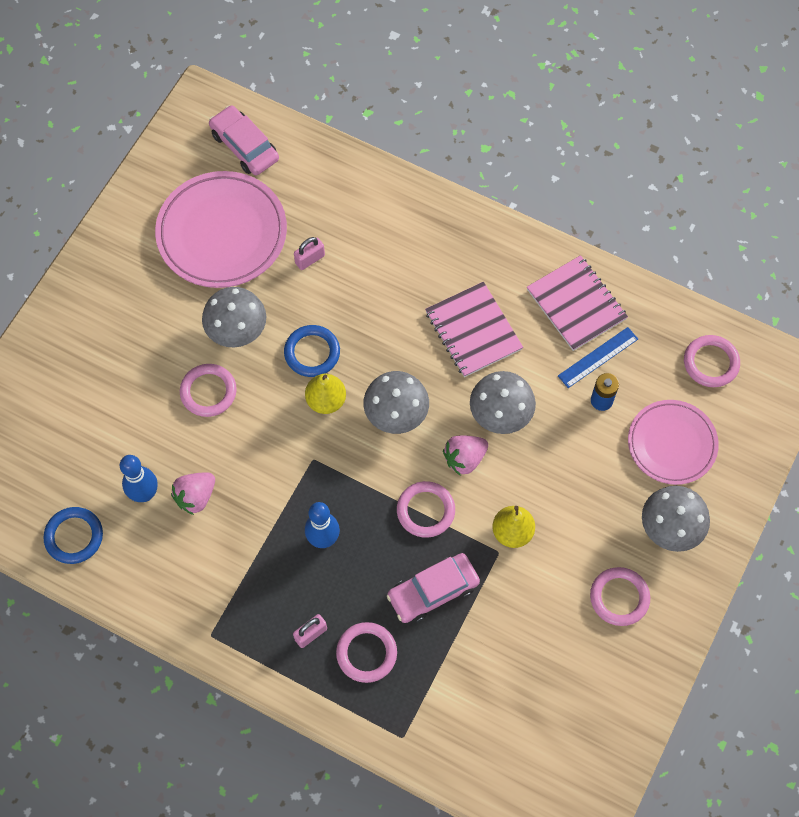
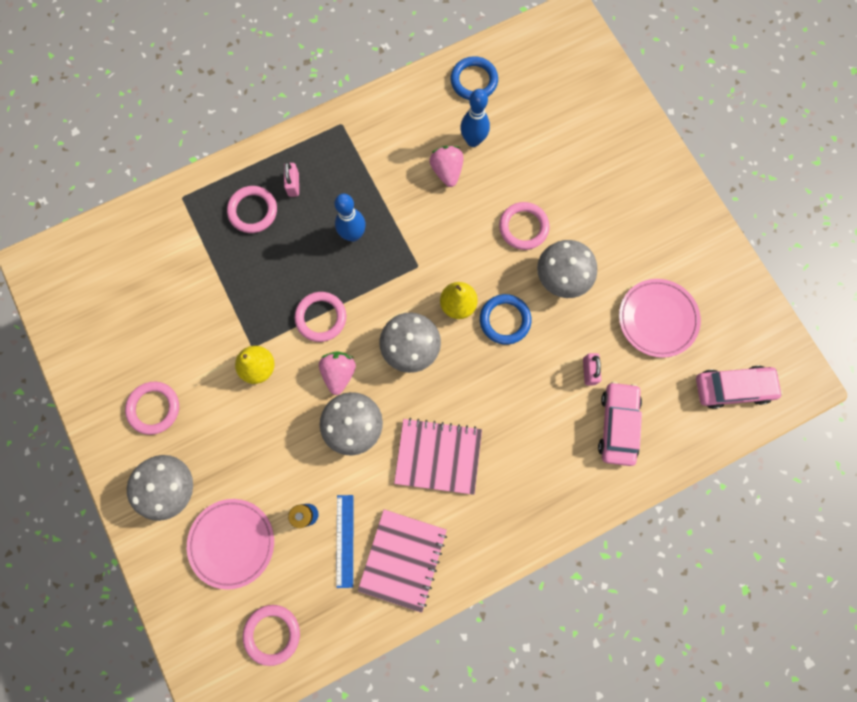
camera: 125 degrees right, 10 degrees up
(222, 233) = (657, 319): pink plate -> pink plate, size x0.65
(433, 591) = (260, 282): pink car -> pink car (617, 425)
(576, 304) = (403, 559): pink notebook -> pink notebook turned 75 degrees counterclockwise

